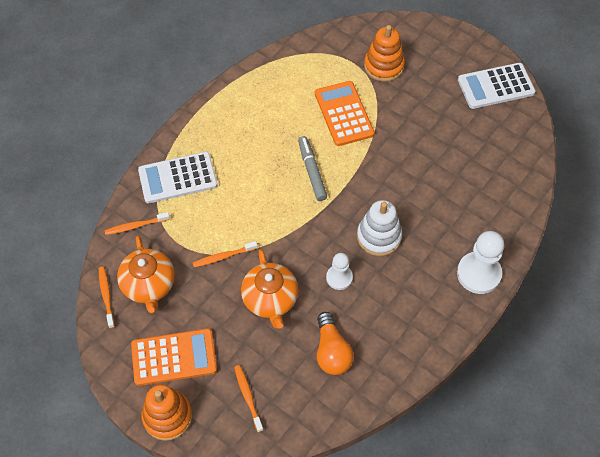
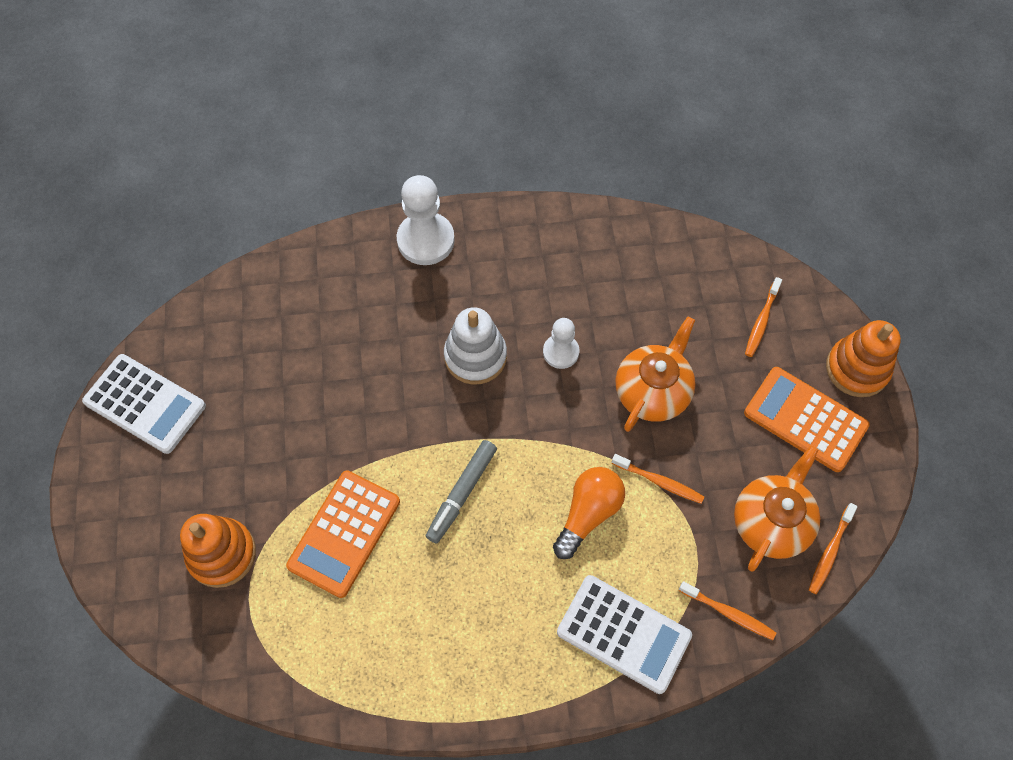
camera: 135 degrees left, 5 degrees up
(331, 351) = (641, 293): orange light bulb -> orange light bulb (588, 513)

